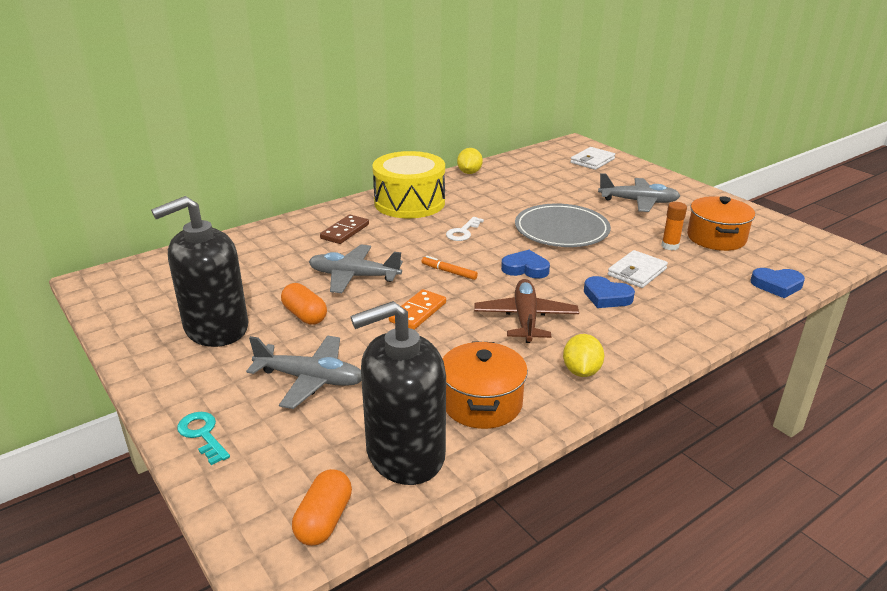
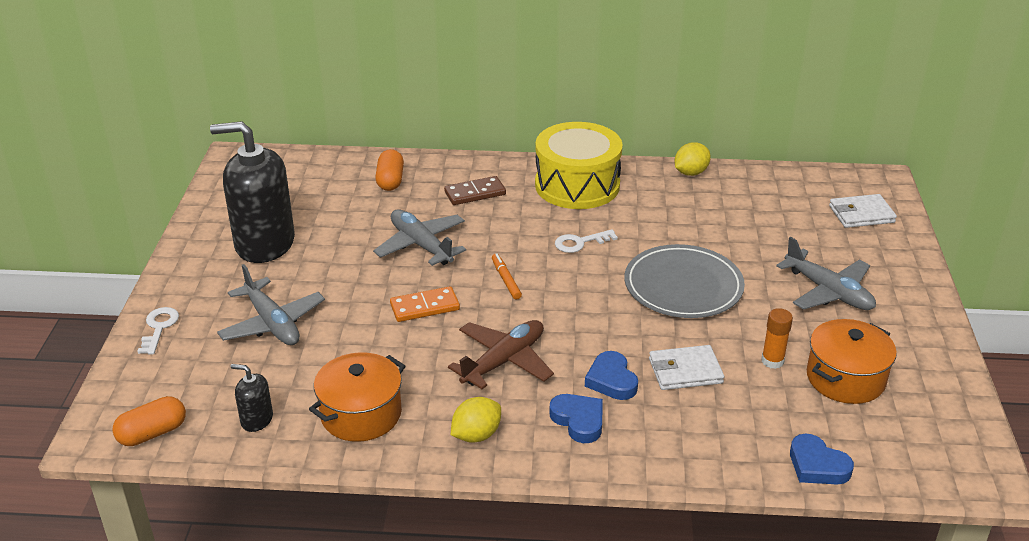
camera: 40 degrees right, 5 degrees up
(202, 434) = (159, 328): turquoise key -> white key
(305, 315) = (337, 264): orange capsule -> orange capsule (390, 180)
(405, 454) = (256, 420): black soap dispenser -> black soap dispenser, size x0.43
(525, 268) = (580, 311): blue heart -> blue heart (578, 420)

